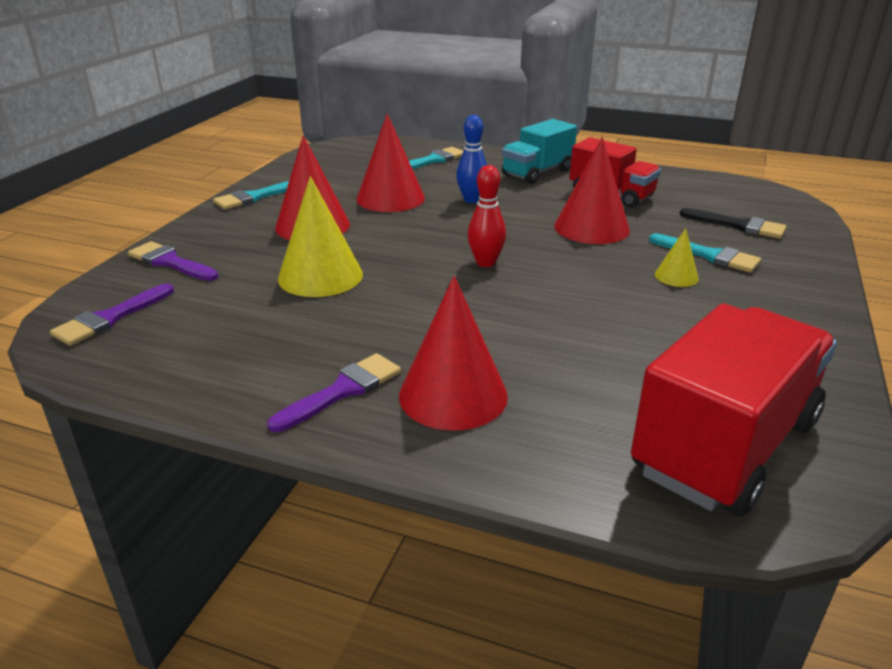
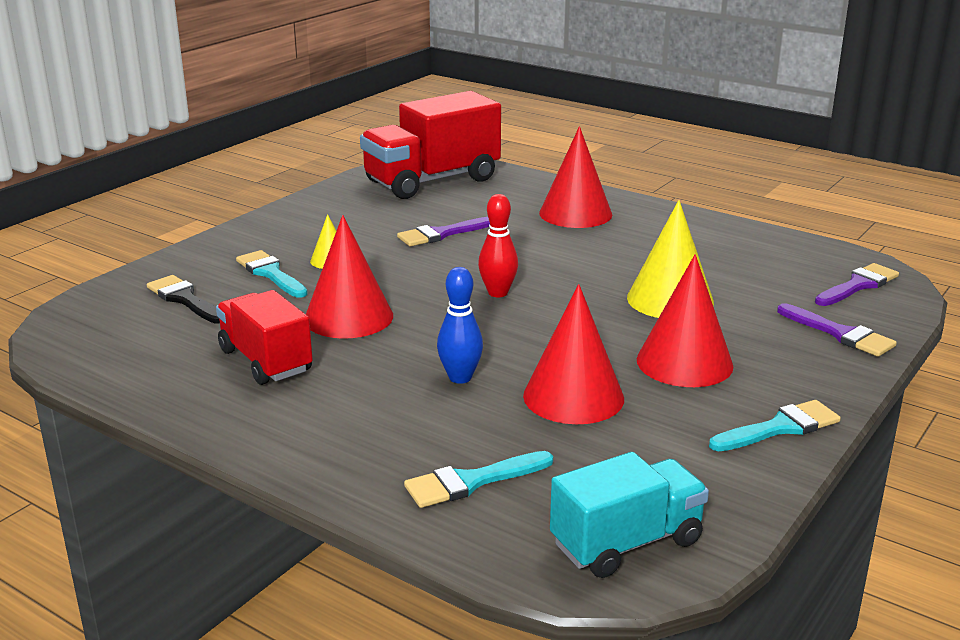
camera: 165 degrees left, 5 degrees down
(343, 390) = (649, 223): purple brush -> purple brush (441, 234)
(537, 173) = (320, 420): turquoise truck -> turquoise truck (626, 543)

